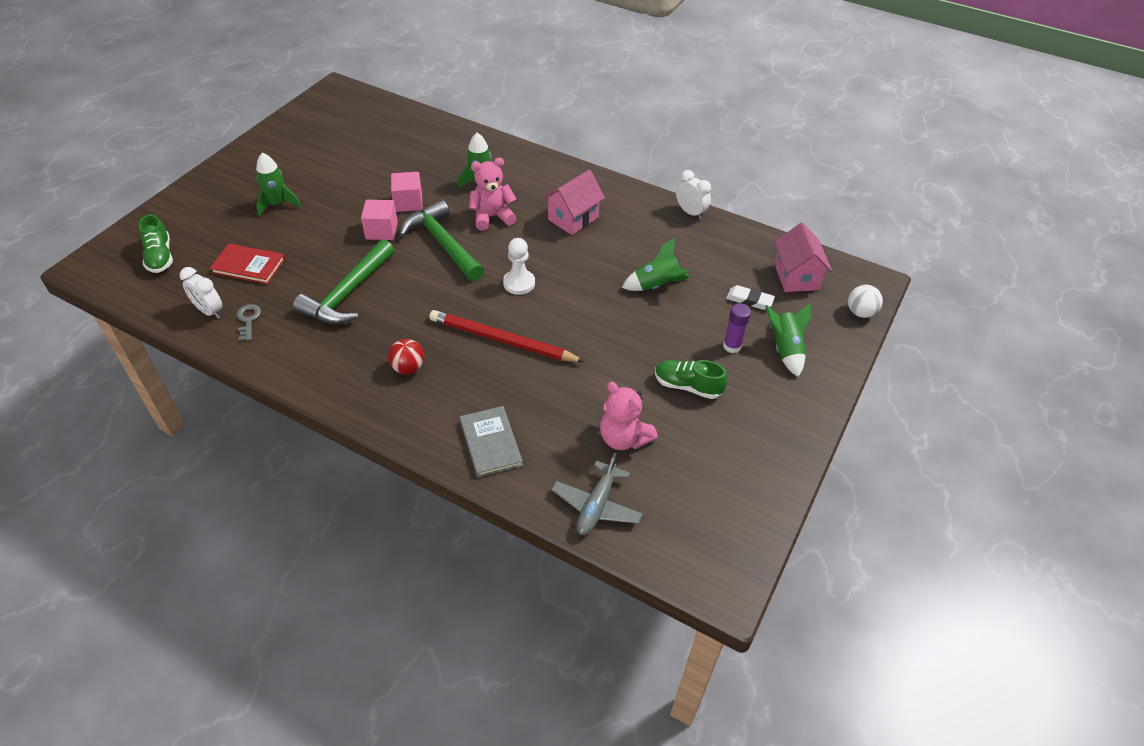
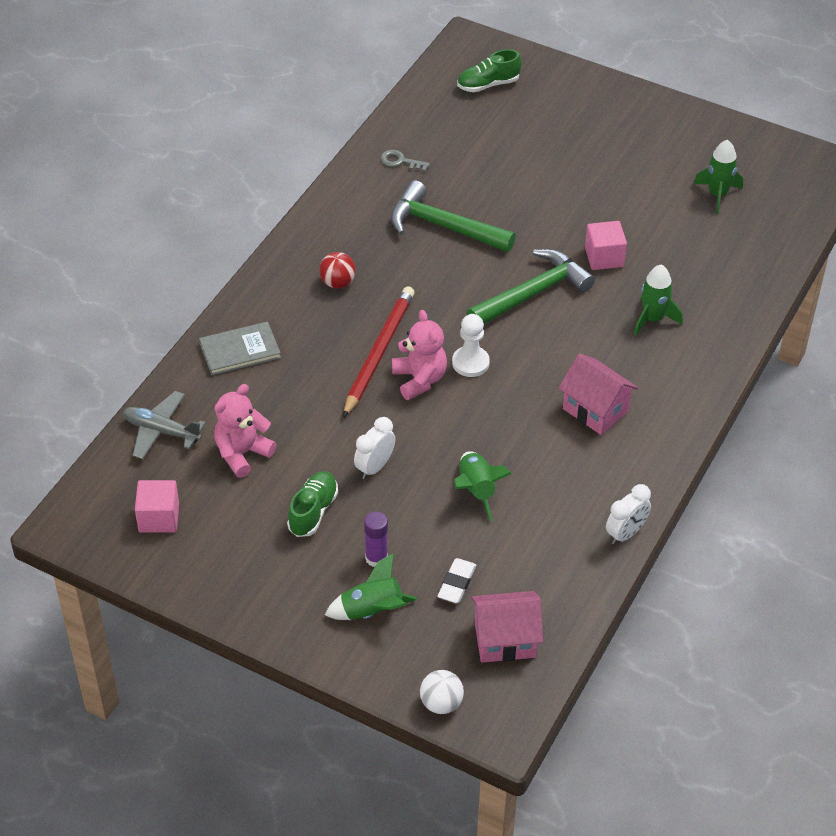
camera: 90 degrees right, 0 degrees up
(209, 311) = (411, 133): white clock -> white clock (374, 467)
(248, 266) = (480, 148): red book -> none
(248, 320) = (400, 161): grey key -> grey key turned 150 degrees counterclockwise
(278, 204) = (585, 152): green rocket -> green rocket (717, 194)
(381, 231) = (549, 240): pink cube -> pink cube (159, 518)
(492, 217) = (588, 333): pink teddy bear -> pink teddy bear (419, 379)

